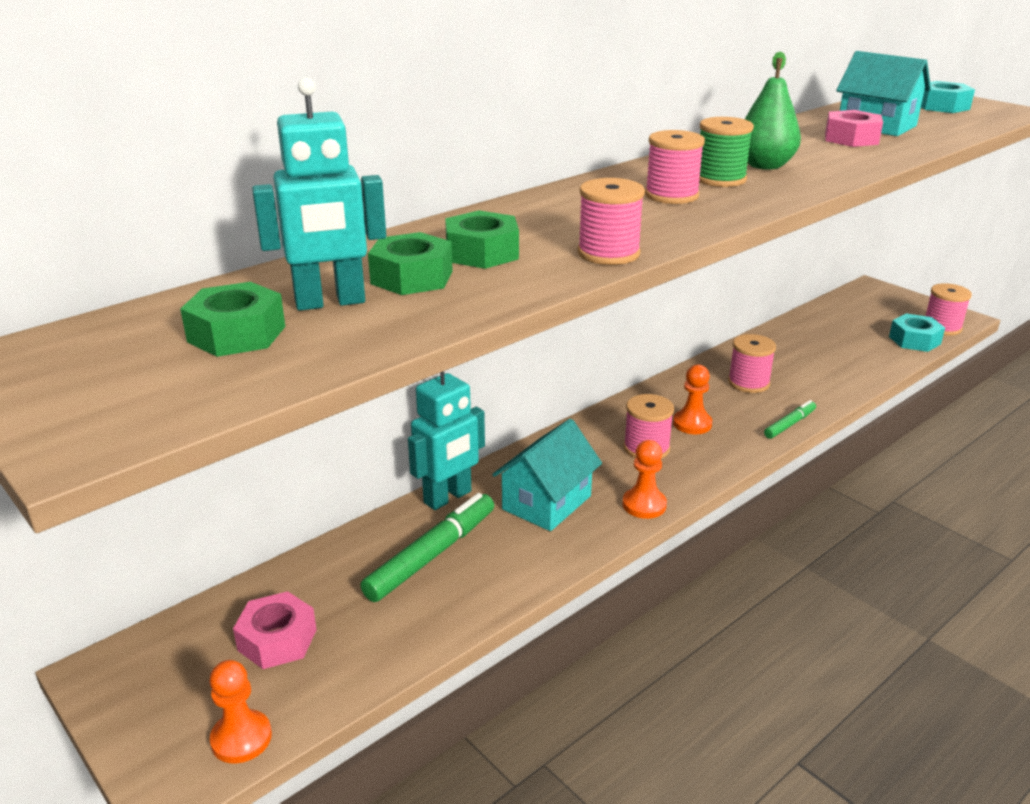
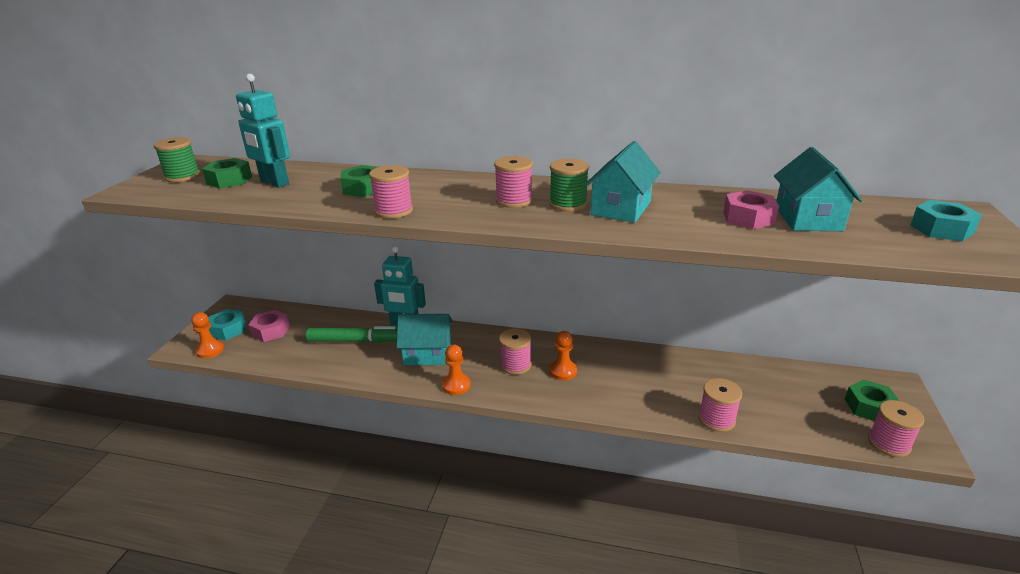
camera: 55 degrees right, 0 degrees up
(113, 373) = (182, 177): none -> green spool
(412, 277) = (316, 186): green nut -> green nut (869, 407)
(748, 383) = (644, 375): pink spool -> pink spool (716, 419)
(764, 166) = (621, 208): green pear -> turquoise house
(789, 424) = (611, 410): green marker -> none
(914, 340) = (836, 434): turquoise nut -> turquoise nut (228, 330)

